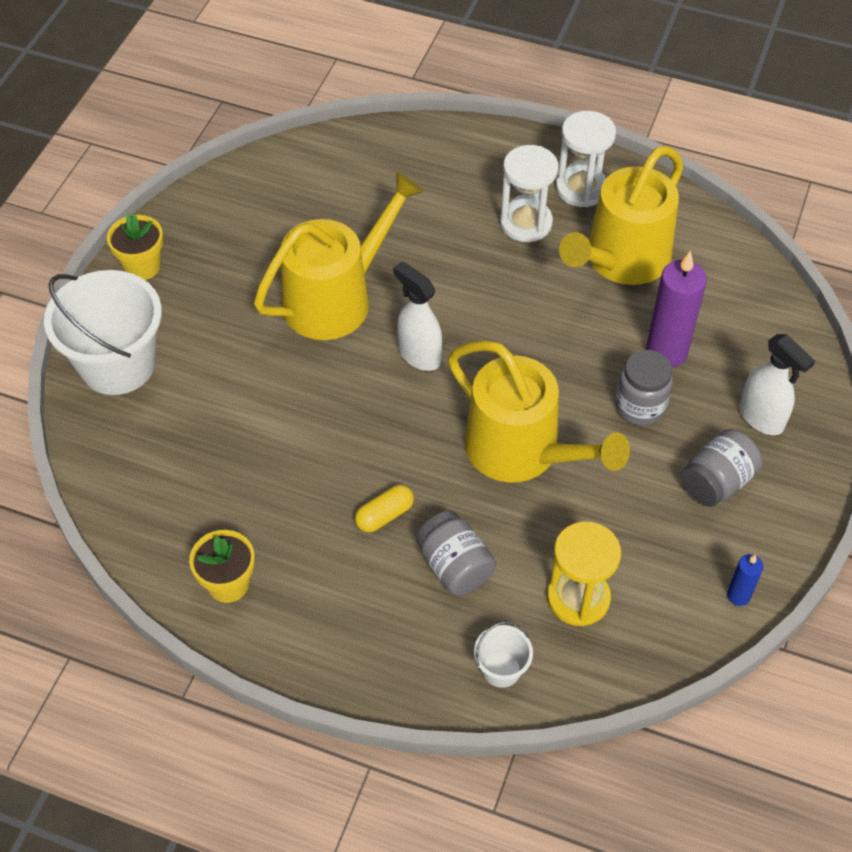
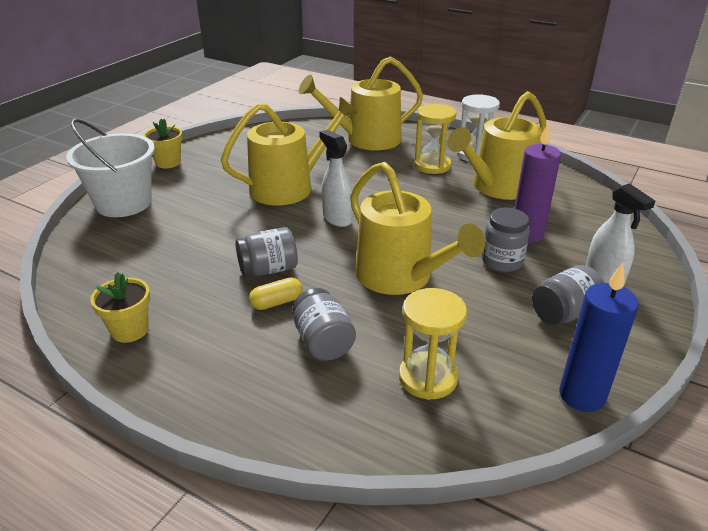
camera: 10 degrees right, 20 degrees down
(358, 463) = (268, 270): none -> grey jar
(419, 171) = (367, 139): none -> yellow watering can
(501, 669) = (342, 423): white bucket -> none
(525, 223) = (432, 165): white hourglass -> yellow hourglass
(738, 596) = (582, 395): blue candle -> blue candle, size x2.00

